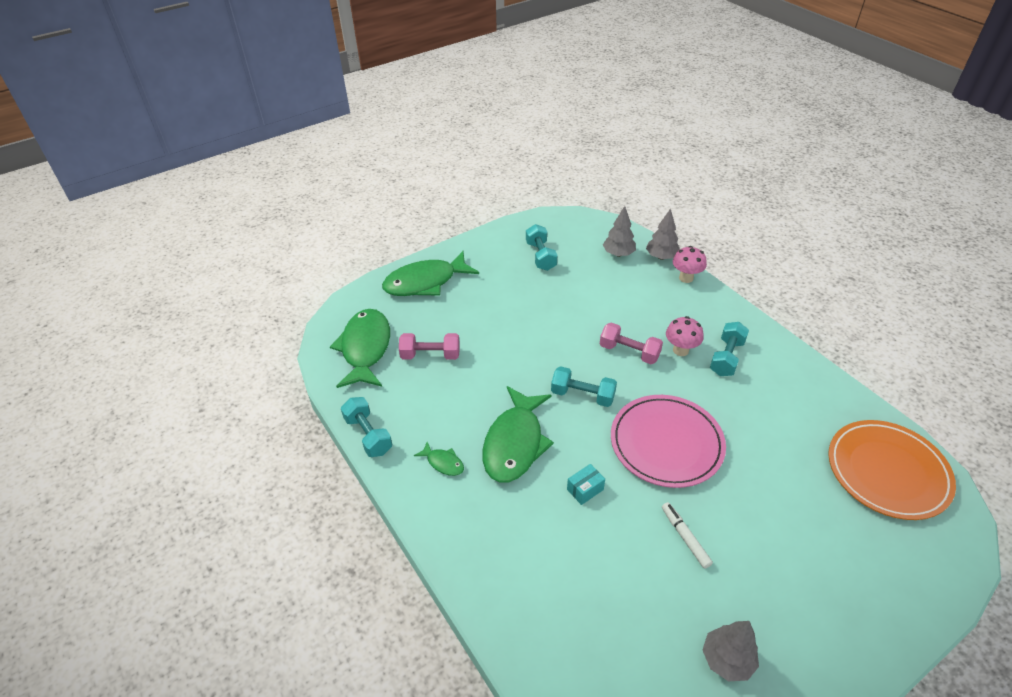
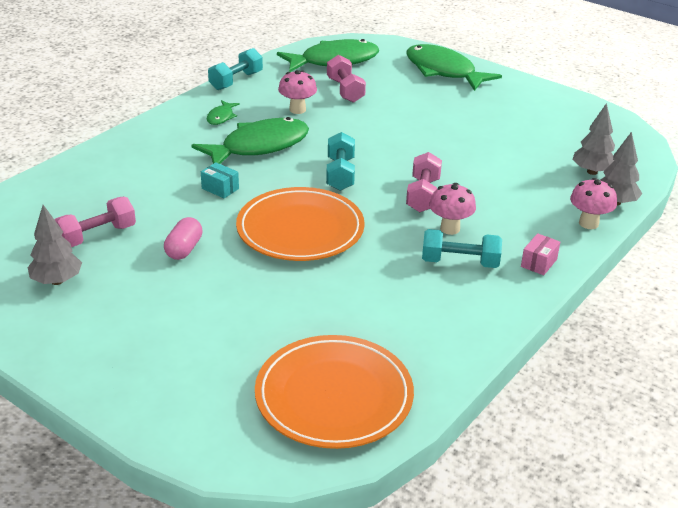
camera: 70 degrees right, 10 degrees down
(453, 398) = (297, 110): none -> pink mushroom
(515, 443) = (259, 146): green fish -> green fish turned 150 degrees clockwise
(540, 256) = (541, 124): turquoise dumbbell -> none
(650, 612) = (97, 236): none -> pink dumbbell
(666, 443) = (300, 229): pink plate -> orange plate
(685, 537) = (184, 249): white marker -> pink capsule
(731, 317) = (538, 263): none -> pink box

